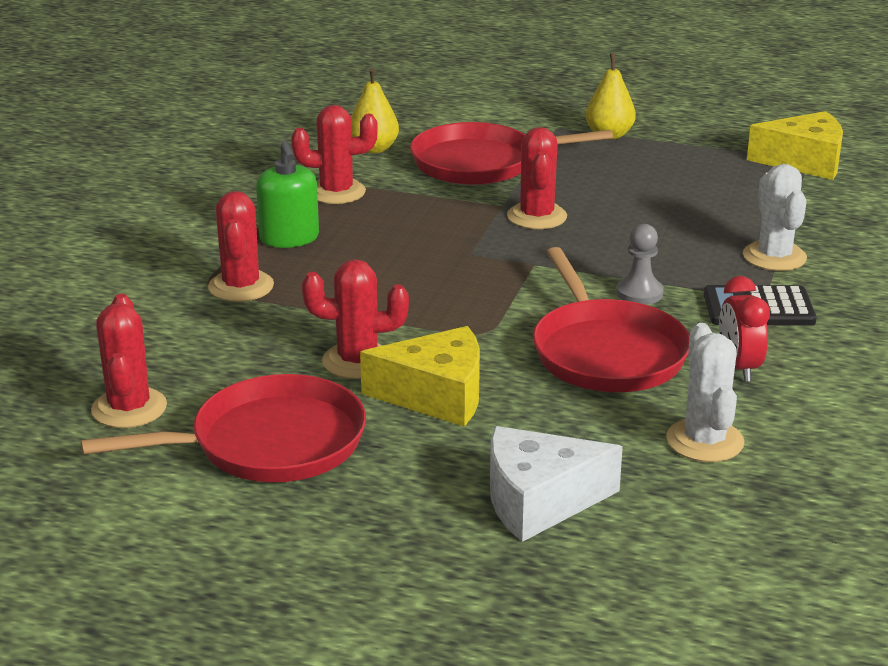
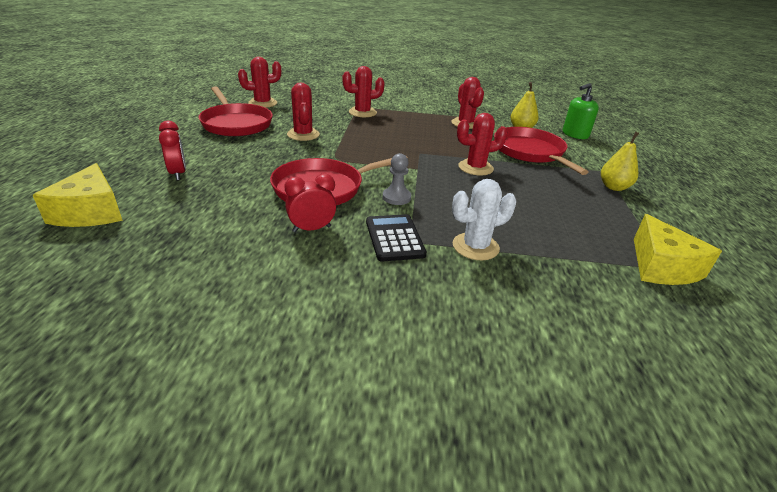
camera: 75 degrees right, 5 degrees up
(289, 238) = (411, 118): green soap dispenser -> green soap dispenser (575, 134)
(436, 395) = (274, 150): yellow cheese -> yellow cheese (90, 212)
(538, 501) = (178, 174): white cheese -> red clock
(704, 441) = (226, 216): white cactus -> none

